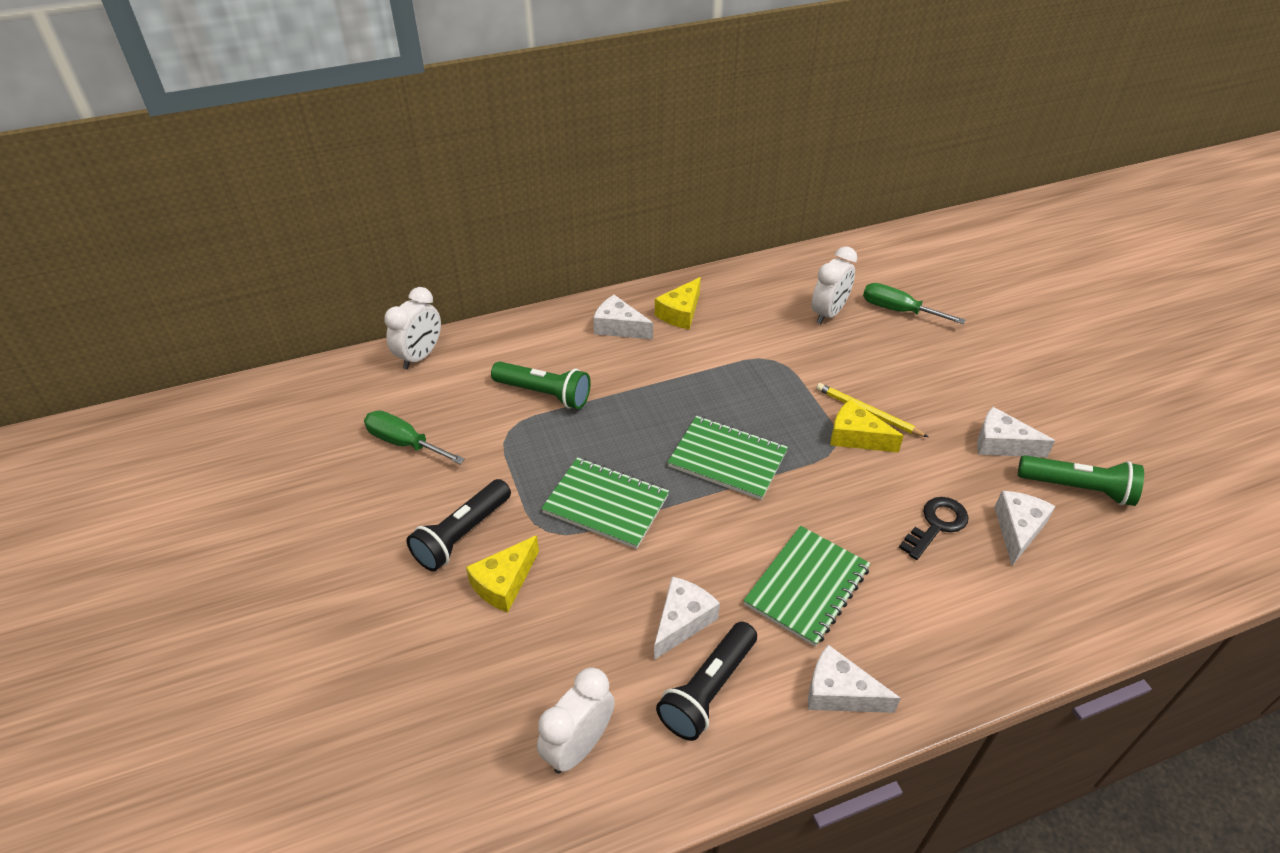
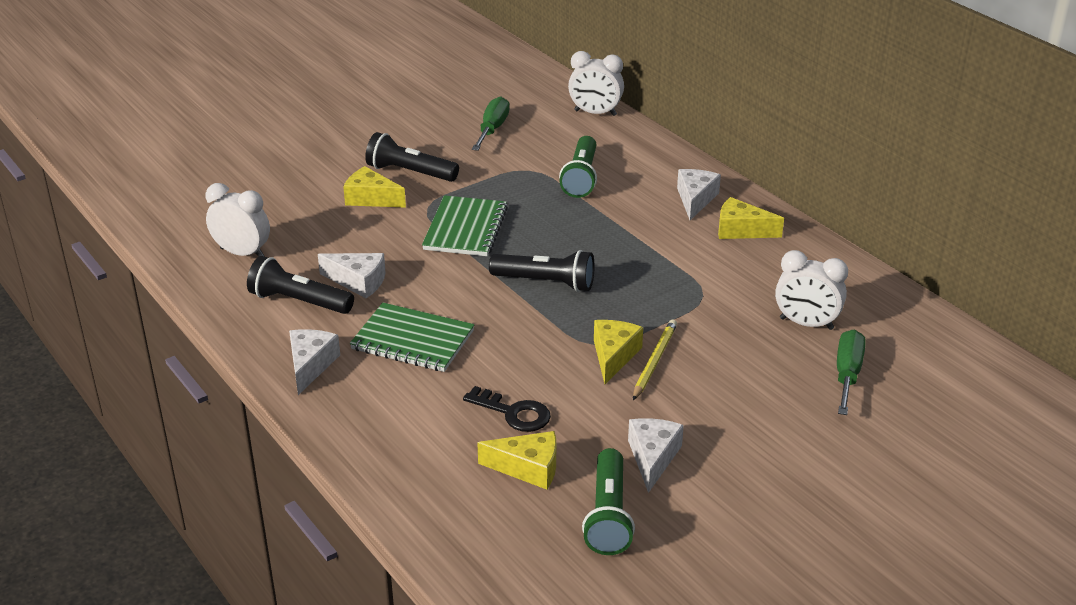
camera: 75 degrees right, 10 degrees down
(727, 459) = (546, 282): green notebook -> black flashlight
(1018, 530) = (528, 468): white cheese -> yellow cheese

